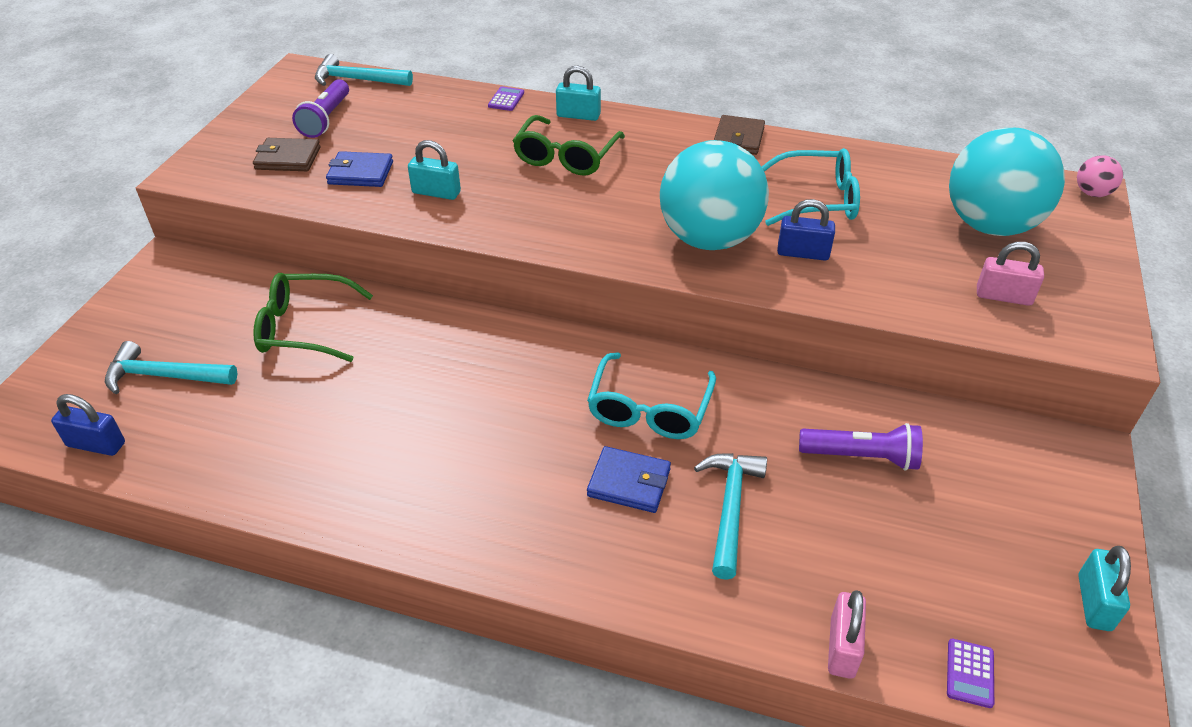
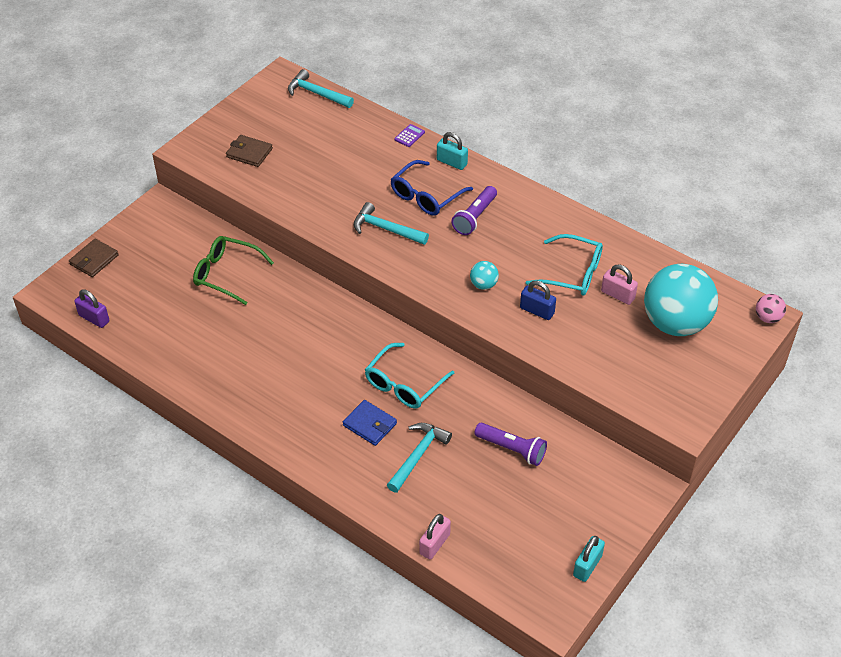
camera: 20 degrees right, 5 degrees up
(96, 444) = (94, 318): blue padlock -> purple padlock
(164, 376) = (139, 285): turquoise hammer -> turquoise hammer (385, 229)
(326, 119) = (284, 125): purple flashlight -> purple flashlight (475, 217)
(360, 173) = (290, 176): blue wallet -> none
(436, 192) = (330, 204): turquoise padlock -> none
(566, 157) = (426, 196): green glasses -> blue glasses
(709, 239) = (483, 285): turquoise ball -> turquoise ball, size x0.41
(738, 138) = (550, 209): brown wallet -> brown wallet (94, 260)
(970, 673) = (493, 577): purple calculator -> none
(1003, 296) = (644, 375): pink padlock -> pink padlock (617, 295)

